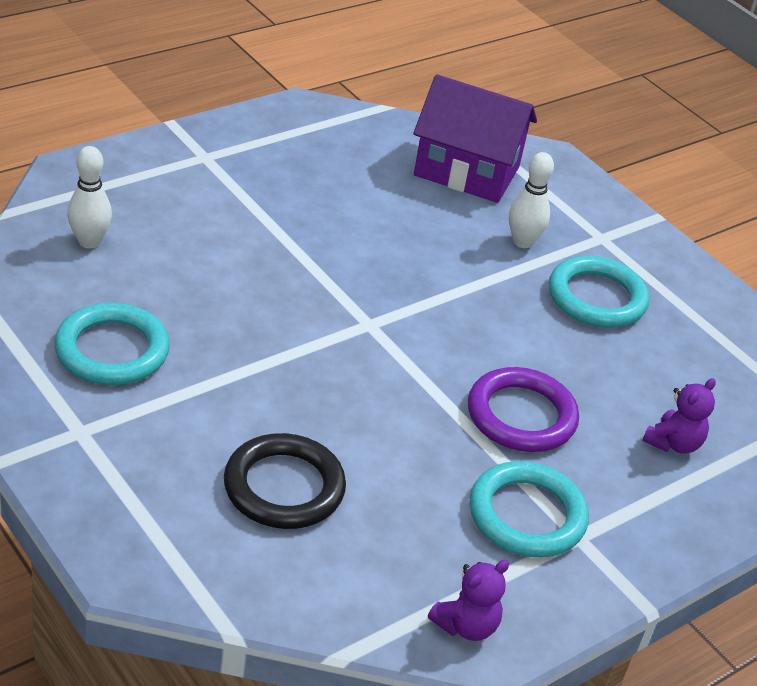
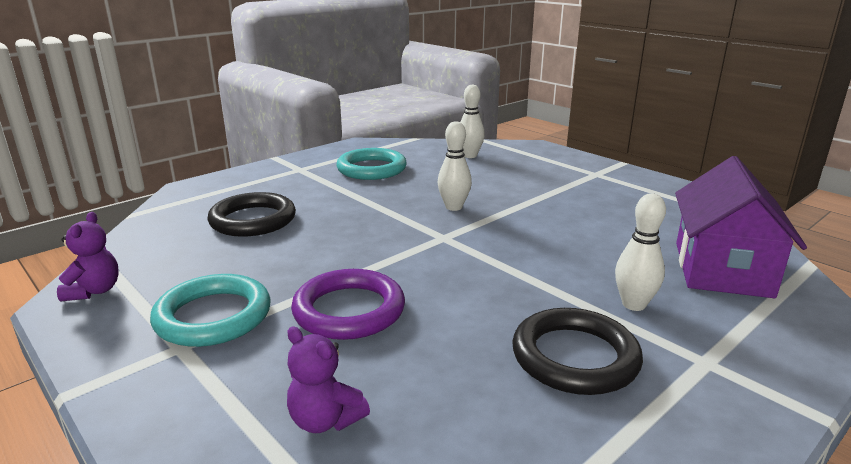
camera: 90 degrees right, 15 degrees down
(285, 298) = (454, 207): none -> white bowling pin
(466, 626) = (94, 291): purple teddy bear -> purple teddy bear turned 135 degrees counterclockwise
(596, 298) = (575, 357): turquoise ring -> black ring

